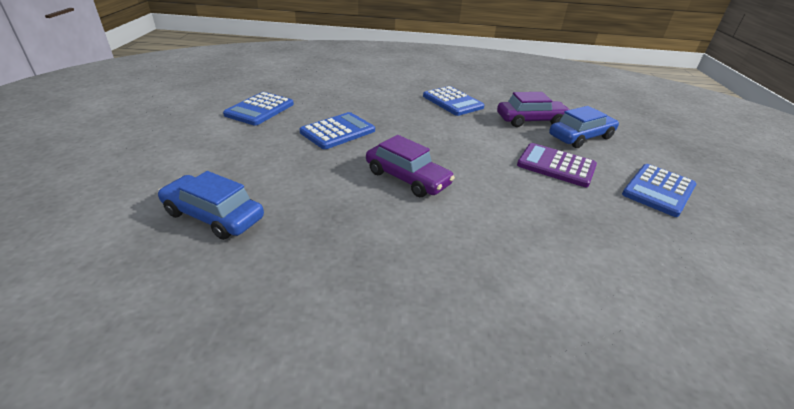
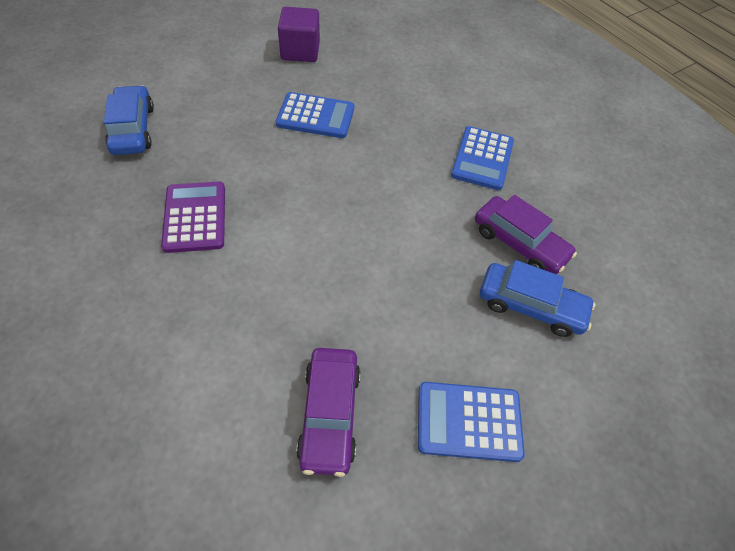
camera: 50 degrees right, 20 degrees up
(259, 109) = (300, 51): blue calculator -> purple cube
(407, 178) = (281, 201): purple car -> purple car (329, 414)
(556, 166) = (426, 304): purple calculator -> purple calculator (195, 217)

